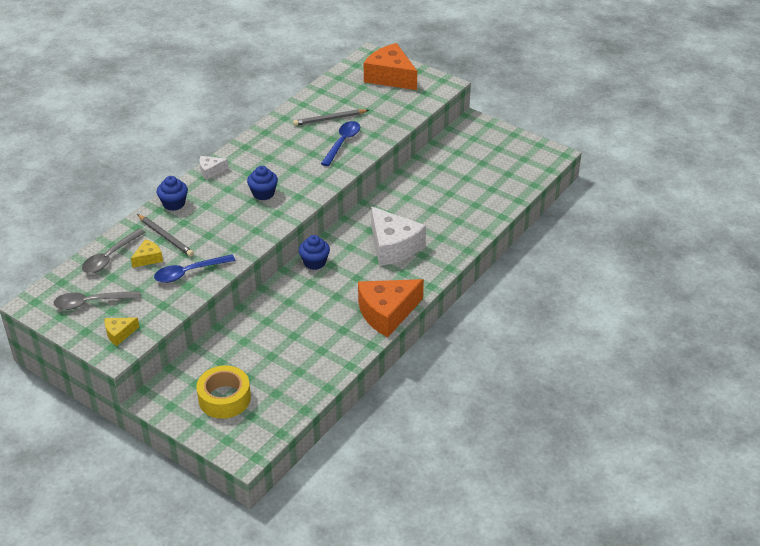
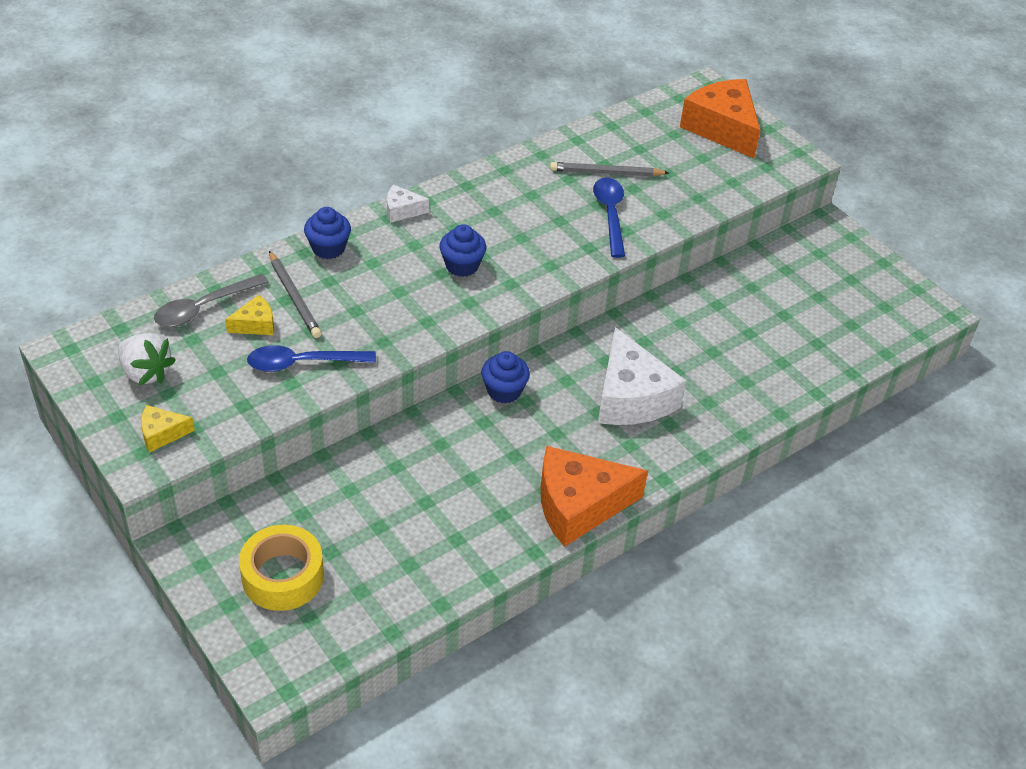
camera: 15 degrees right, 5 degrees up
(91, 303) = (146, 372): grey spoon -> white strawberry
(342, 143) = (610, 215): blue spoon -> blue spoon turned 45 degrees counterclockwise

